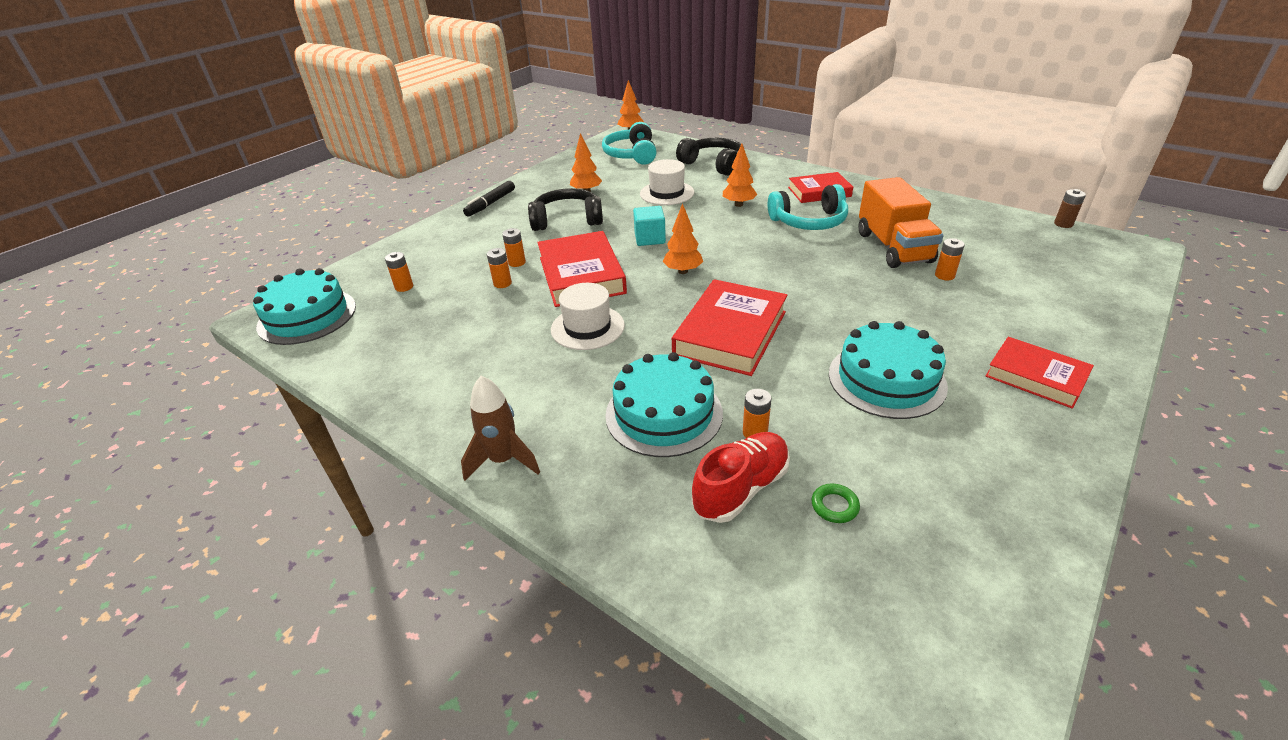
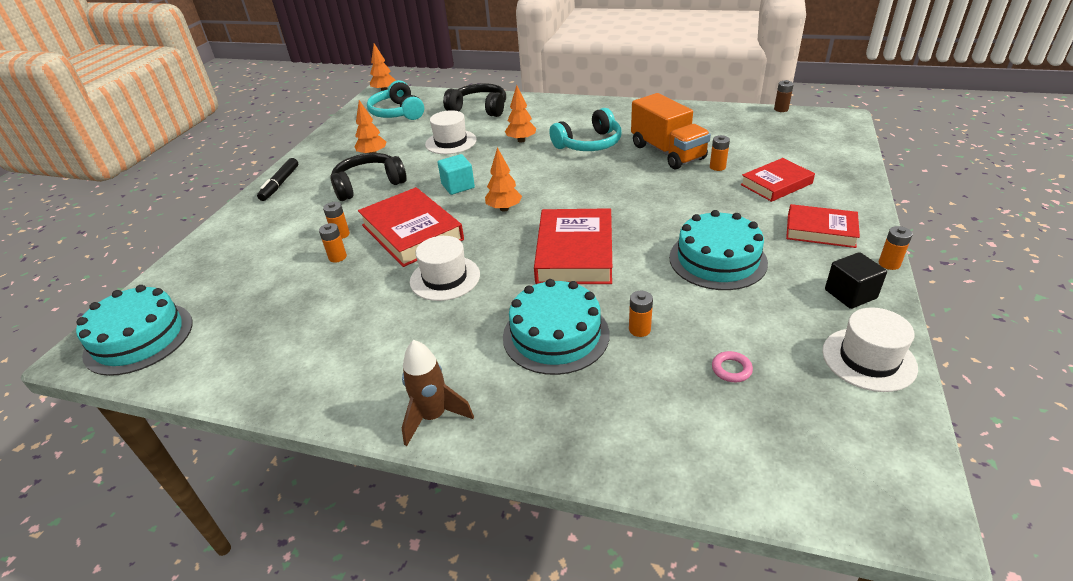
camera: 20 degrees left, 0 degrees up
(404, 287) = (234, 283): orange battery -> orange battery (889, 264)
(741, 488) = (653, 378): red shoe -> none
(819, 192) = (584, 117): red book -> red book (776, 184)
(834, 506) = (731, 369): green ring -> pink ring
(1014, 546) = (868, 359): none -> white hat
(1033, 461) = (850, 294): none -> black cube

